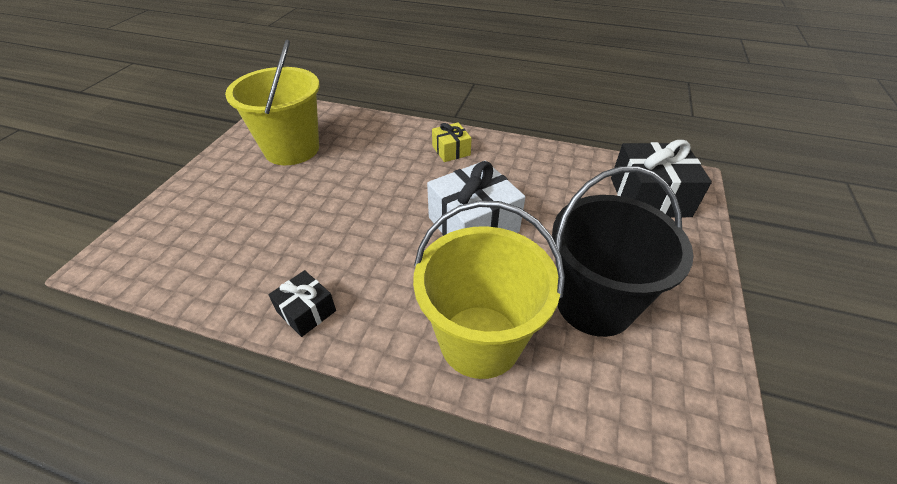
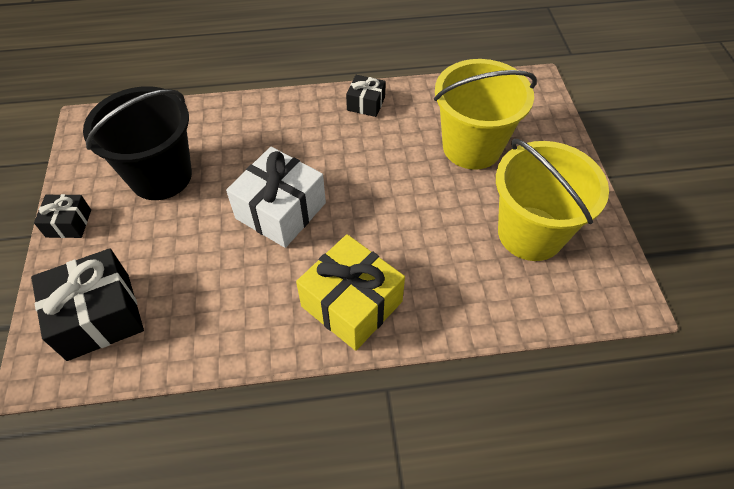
camera: 155 degrees right, 10 degrees up
(451, 150) = (351, 304): yellow gift -> yellow gift, size x1.87
(480, 341) = (240, 125): yellow bucket -> yellow bucket (472, 147)
(700, 283) = (68, 223): none -> black gift

